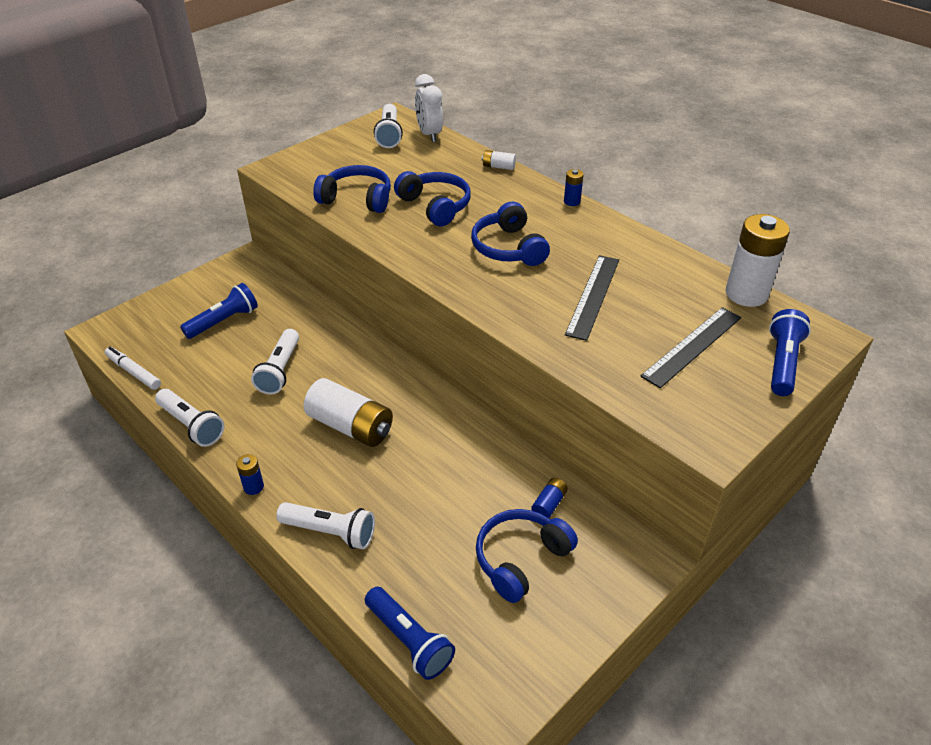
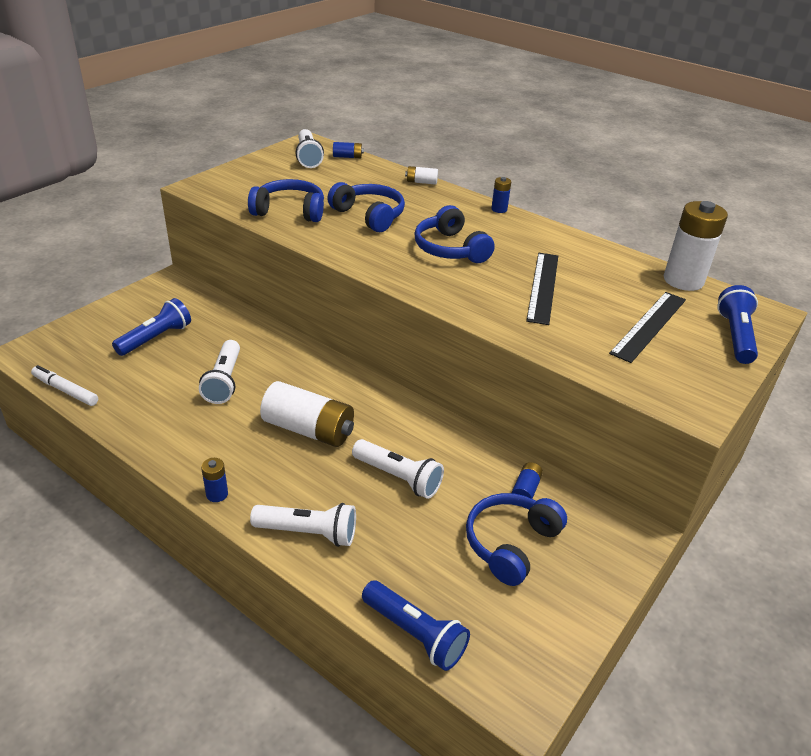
camera: 10 degrees left, 5 degrees down
(191, 425) = (138, 438): white flashlight -> white flashlight (398, 477)
(429, 134) = (347, 157): white clock -> blue battery

